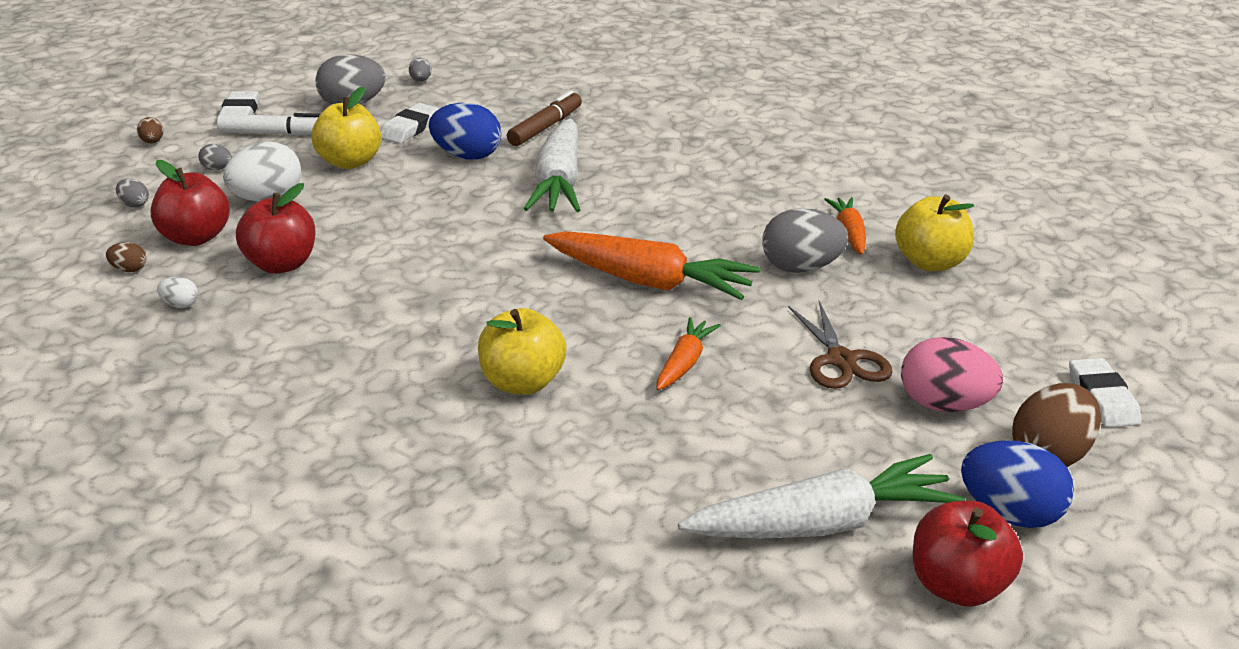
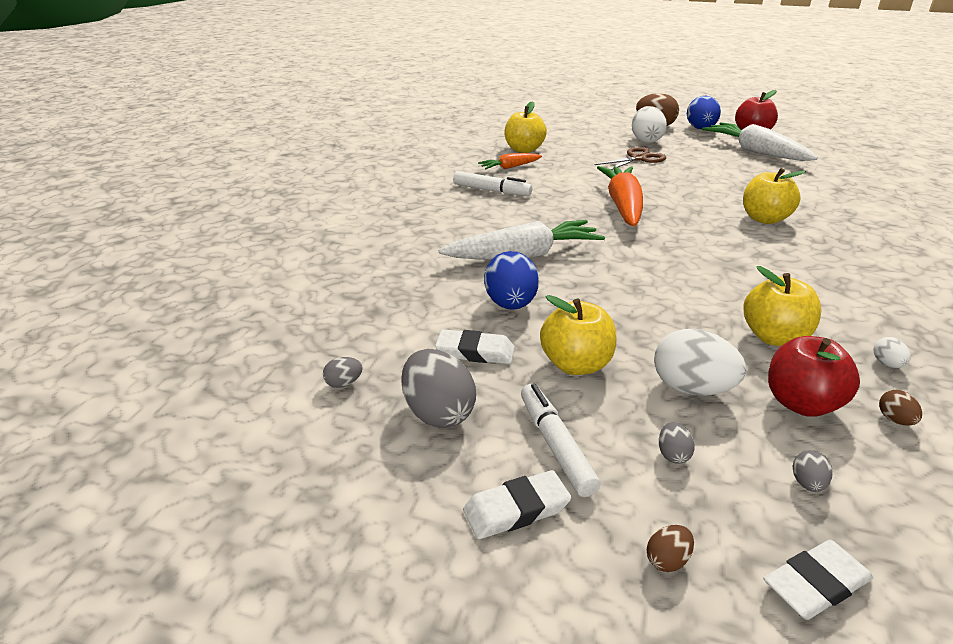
camera: 110 degrees left, 0 degrees up
(281, 264) = (774, 337): red apple -> yellow apple
(545, 127) = (426, 281): brown marker -> none
(684, 363) = (688, 186): orange carrot -> none
(761, 202) = (492, 190): none -> white marker
(801, 268) = (561, 173): grey egg -> none
(944, 405) = (646, 140): pink egg -> white egg
(1102, 398) = (604, 120): white eraser -> white eraser (816, 584)

